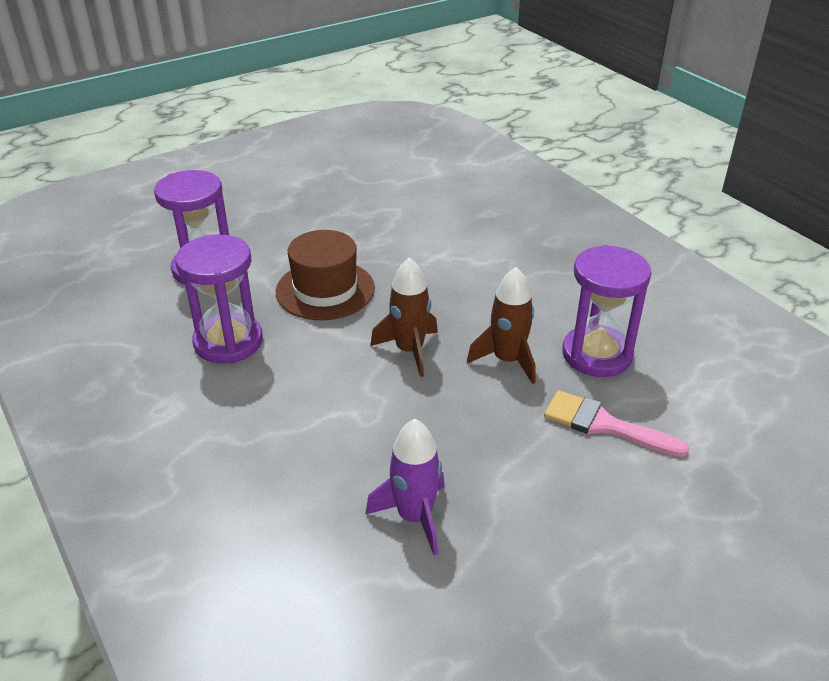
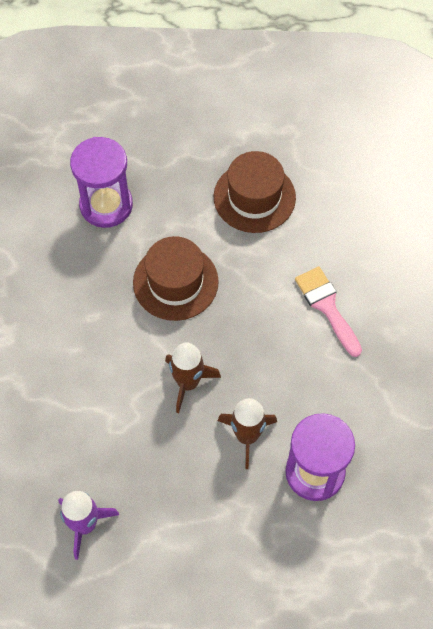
camera: 35 degrees right, 25 degrees up
(228, 342) = (75, 296): purple hourglass -> none
(345, 213) = (254, 197): none -> brown hat
(604, 425) = (261, 535): pink brush -> pink brush (327, 306)

